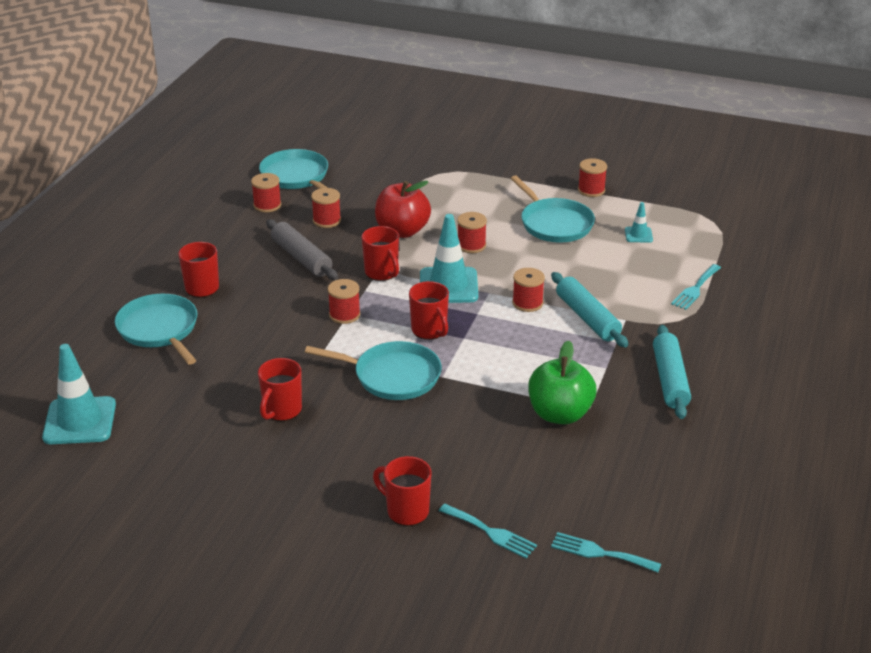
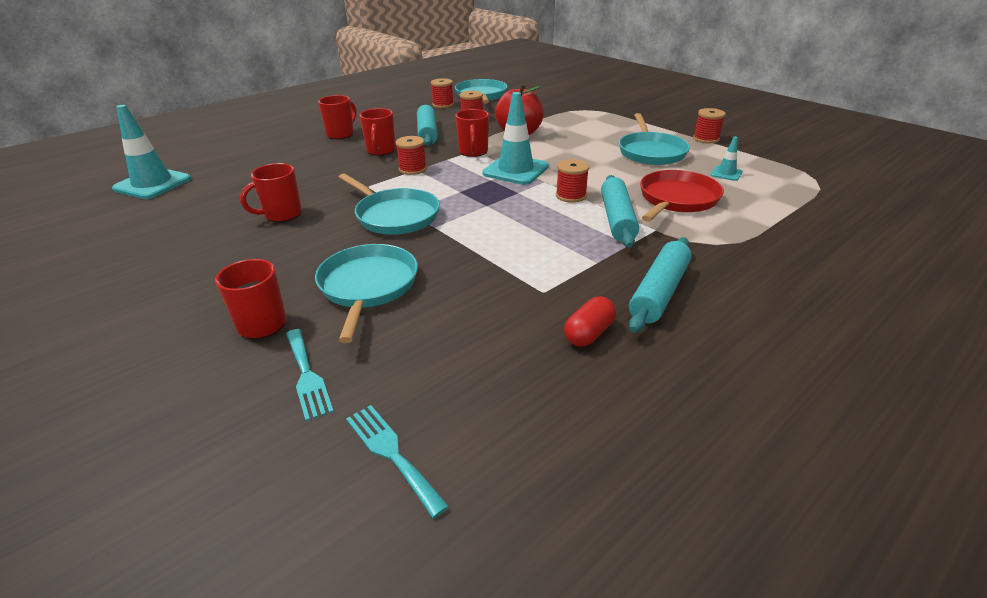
camera: 30 degrees right, 0 degrees up
(159, 329) = (281, 149): turquoise pan -> turquoise pan (368, 286)
(301, 258) = (427, 133): grey rolling pin -> turquoise rolling pin
(429, 330) = (464, 194): red mug -> red mug (381, 151)
(471, 245) = (564, 151): red spool -> none
(559, 414) = (507, 287): green apple -> none
(619, 280) = (677, 199): none -> red pan
(648, 430) = (589, 333): none -> red capsule
(695, 289) = (755, 223): turquoise fork -> none

